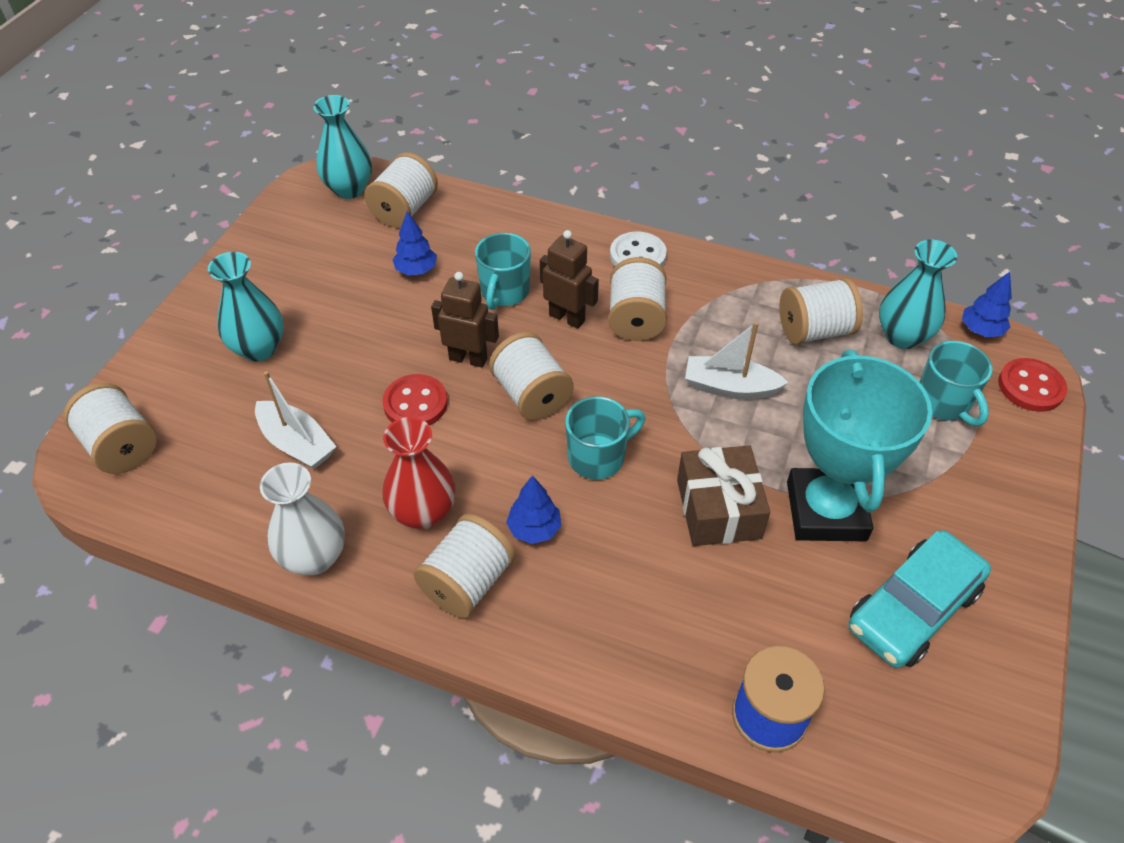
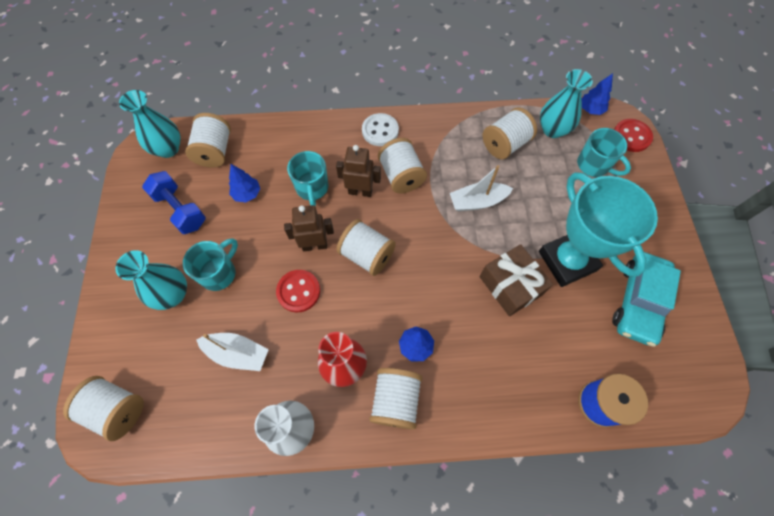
camera: 25 degrees left, 15 degrees up
(324, 260) = (180, 210): none -> blue dumbbell
(598, 457) = (427, 281): turquoise mug -> turquoise mug (219, 273)

